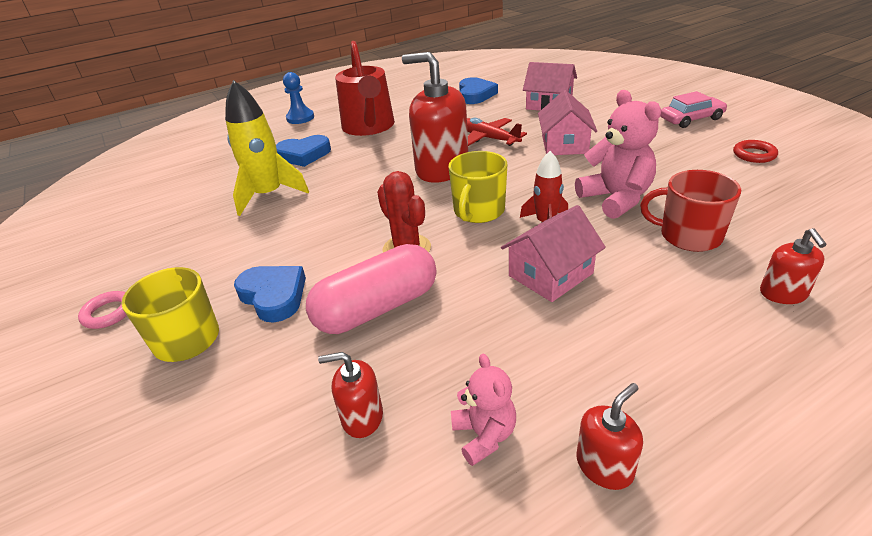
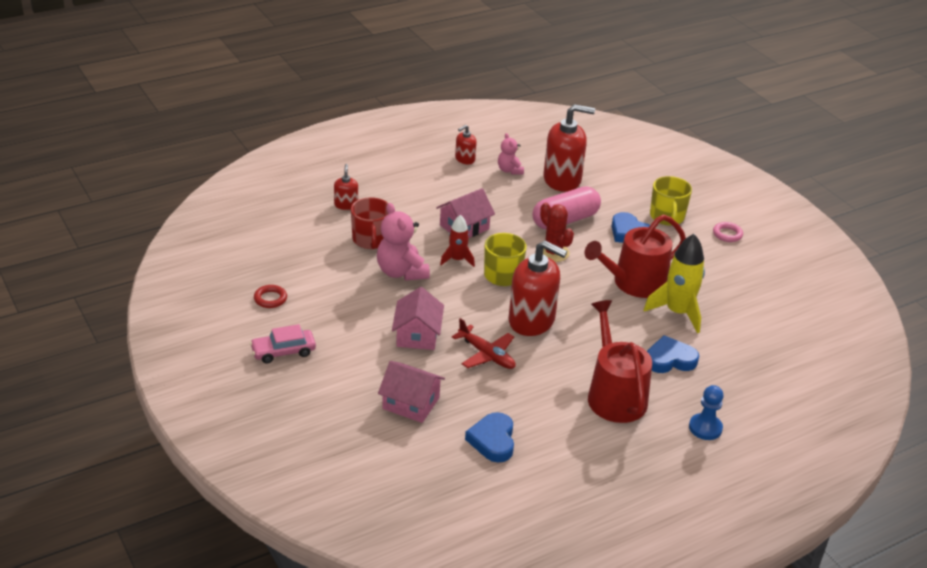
camera: 175 degrees right, 0 degrees up
(304, 221) = (634, 283): none -> red watering can
(362, 417) = (562, 180): red soap dispenser -> red soap dispenser, size x2.09
(688, 236) = (371, 240): red mug -> red mug turned 60 degrees clockwise

